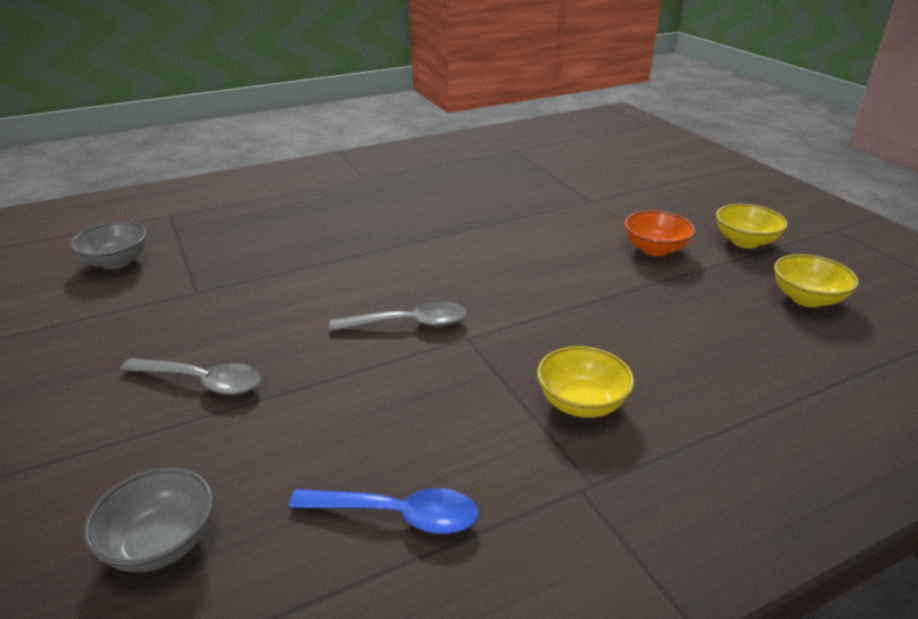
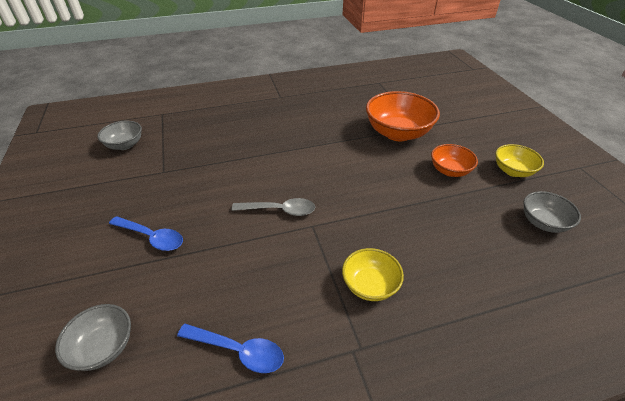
camera: 10 degrees right, 10 degrees up
(202, 381) = (152, 237): grey spoon -> blue spoon
(563, 210) = (398, 133): none -> orange bowl
(807, 299) = (543, 223): yellow bowl -> grey bowl

